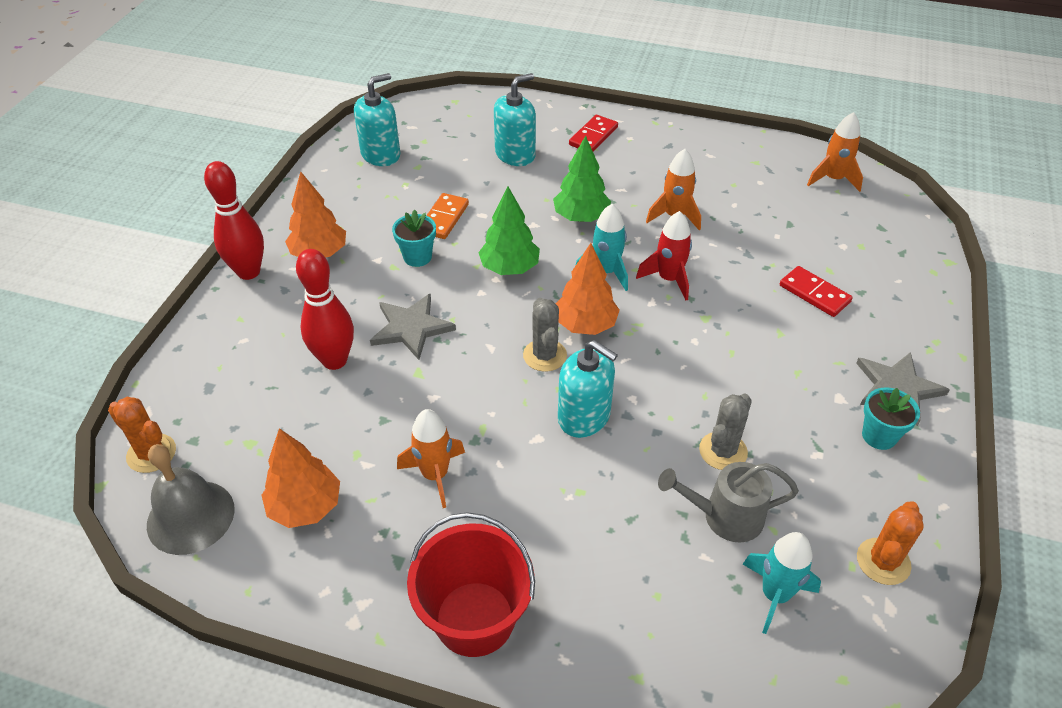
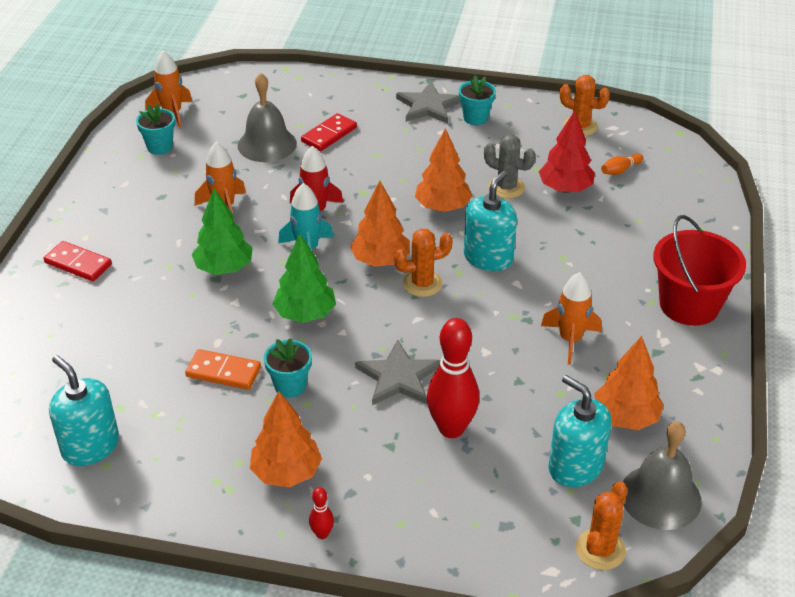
camera: 95 degrees left, 5 degrees down
(248, 272) = (322, 534): red bowling pin -> red bowling pin, size x0.44
(515, 154) = (106, 324): turquoise soap dispenser -> turquoise soap dispenser (575, 467)
(545, 355) = (422, 284): grey cactus -> orange cactus
(679, 384) = (443, 207): none -> orange tree
(724, 517) = (565, 189): grey watering can -> red tree
(771, 173) = (160, 147): none -> turquoise flower pot
(775, 595) = (620, 170): turquoise rocket -> orange bowling pin
(787, 245) = (267, 144): none -> grey bell

